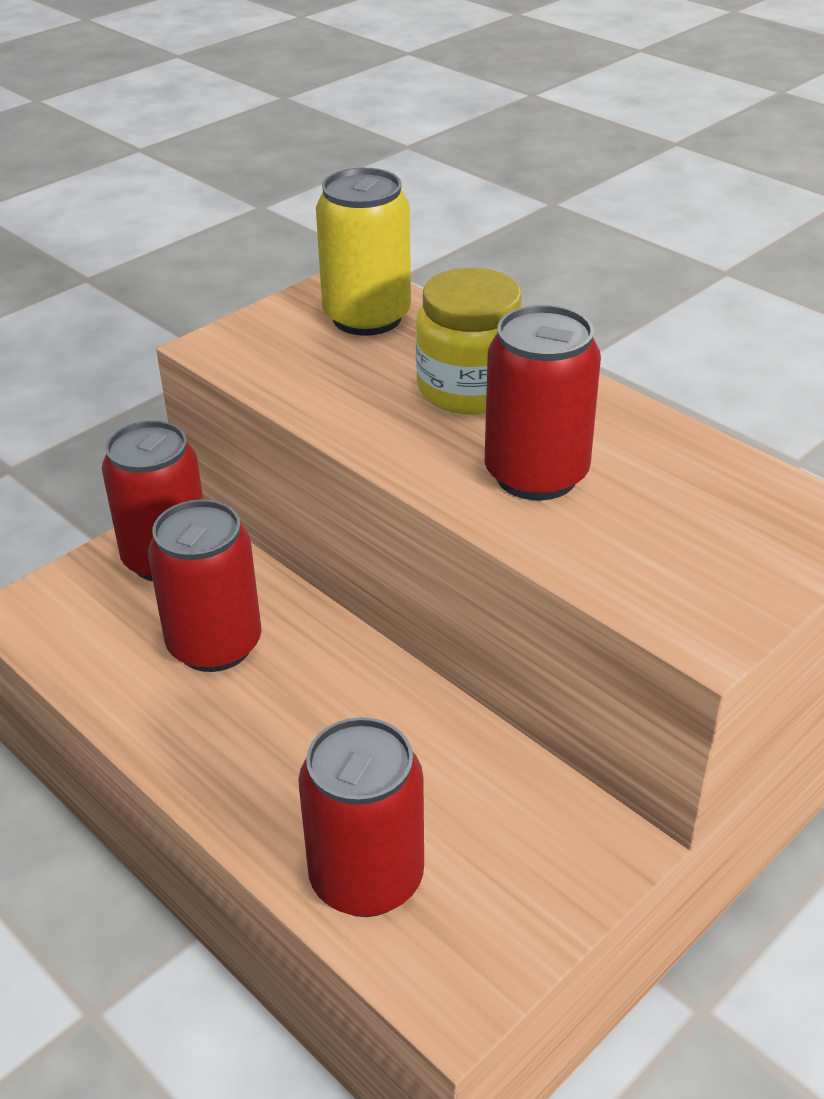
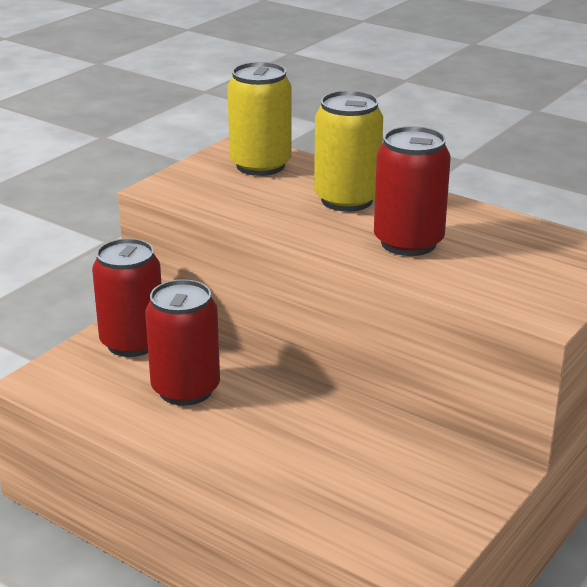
camera: 10 degrees left, 10 degrees down
(366, 878) = (338, 508): red can -> none
(470, 388) = (347, 200): yellow jar -> yellow can

